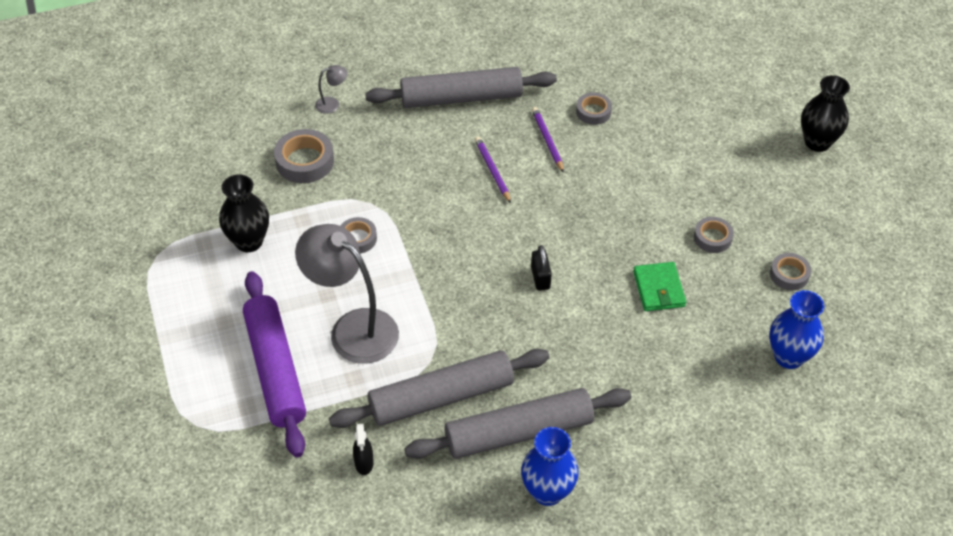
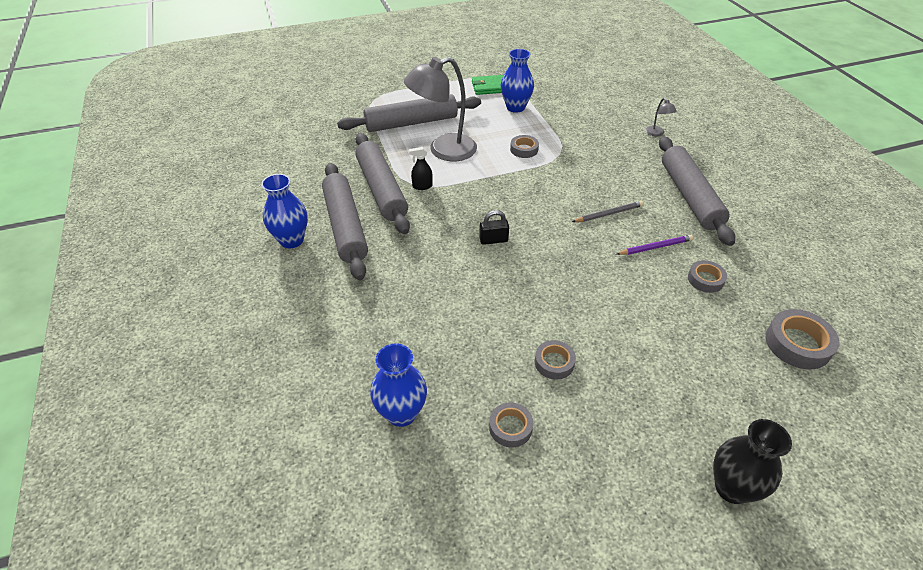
camera: 90 degrees right, 5 degrees down
(249, 242) = (515, 107): black vase -> blue vase
(275, 369) = (411, 123): purple rolling pin -> grey rolling pin
(305, 161) = (593, 124): grey tape -> grey tape (797, 344)
(353, 328) = (443, 150): grey lamp -> grey lamp turned 150 degrees counterclockwise
(364, 463) = (334, 158): black spray bottle -> black spray bottle (422, 186)
(492, 170) = (608, 214): purple pencil -> grey pencil
(659, 289) = (485, 315): green wallet -> green wallet (489, 87)

